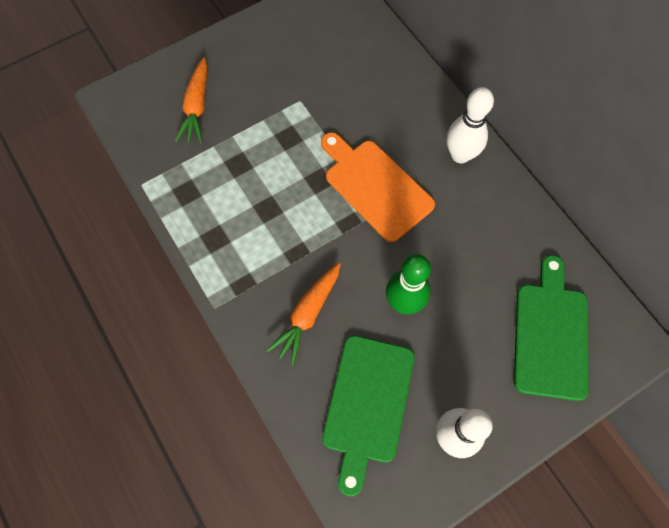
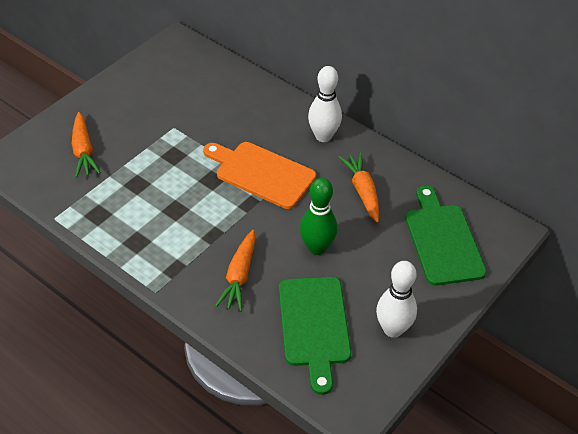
camera: 20 degrees left, 20 degrees down
(480, 241) = (362, 191): none -> orange carrot

